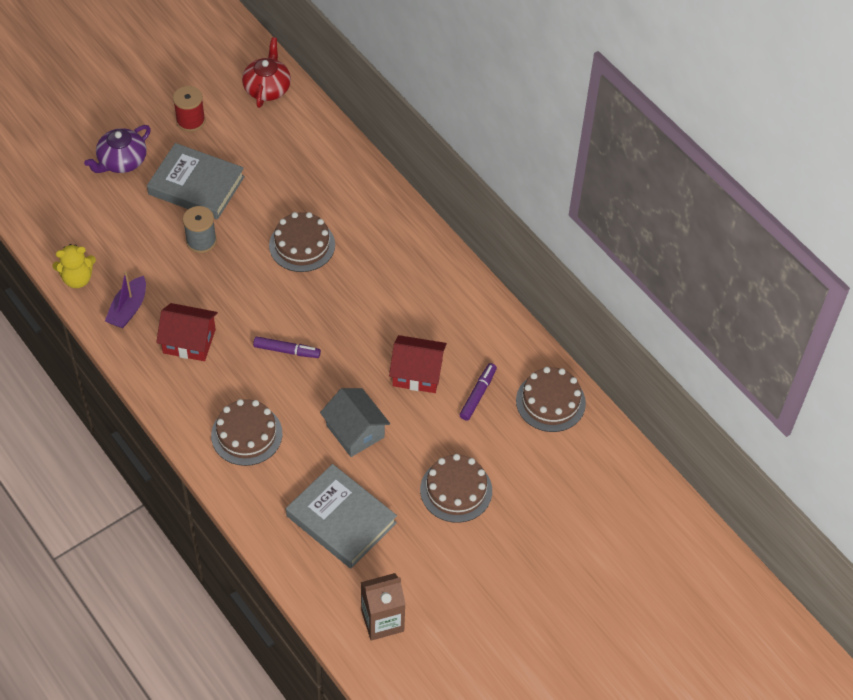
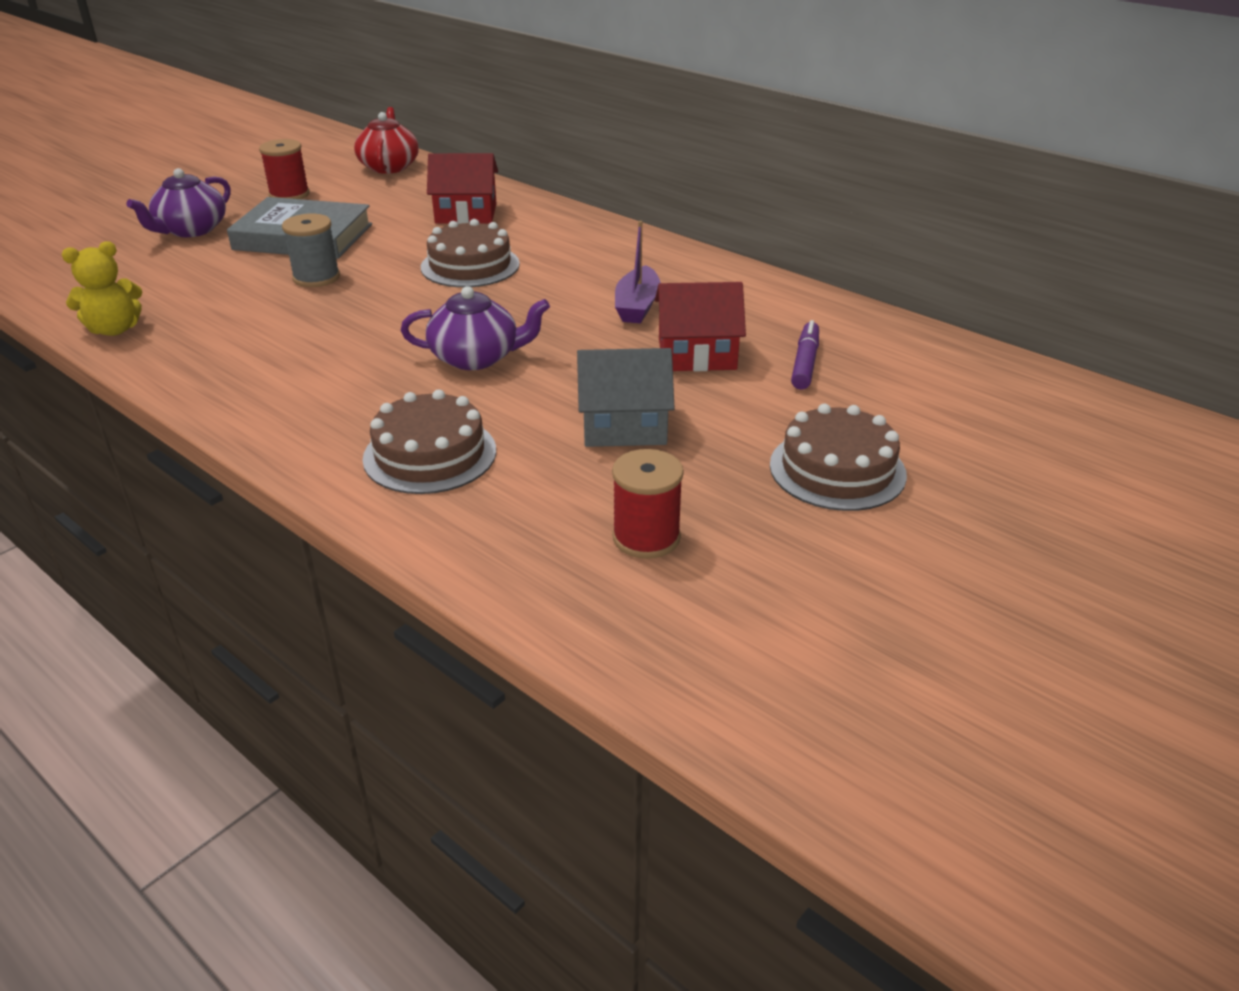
camera: 10 degrees left, 20 degrees down
(128, 309) = (201, 348): purple boat -> purple boat (637, 306)
(189, 341) = (308, 367): red house -> red house (466, 213)
(287, 351) = (476, 357): purple marker -> purple teapot
(341, 519) = (646, 537): grey book -> red spool
(355, 431) = (624, 426): grey house -> grey house turned 45 degrees counterclockwise
(382, 620) = (804, 682): brown carton -> none
(550, 402) = (921, 356): brown cake -> none

